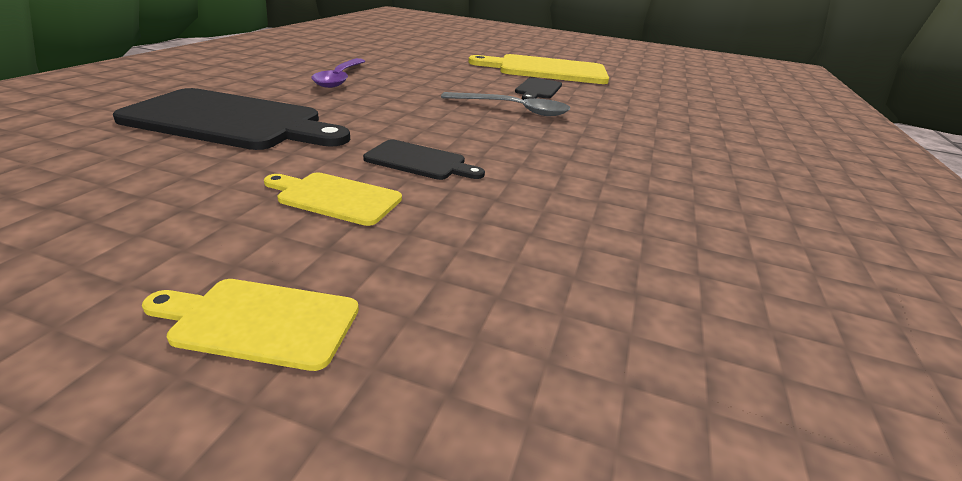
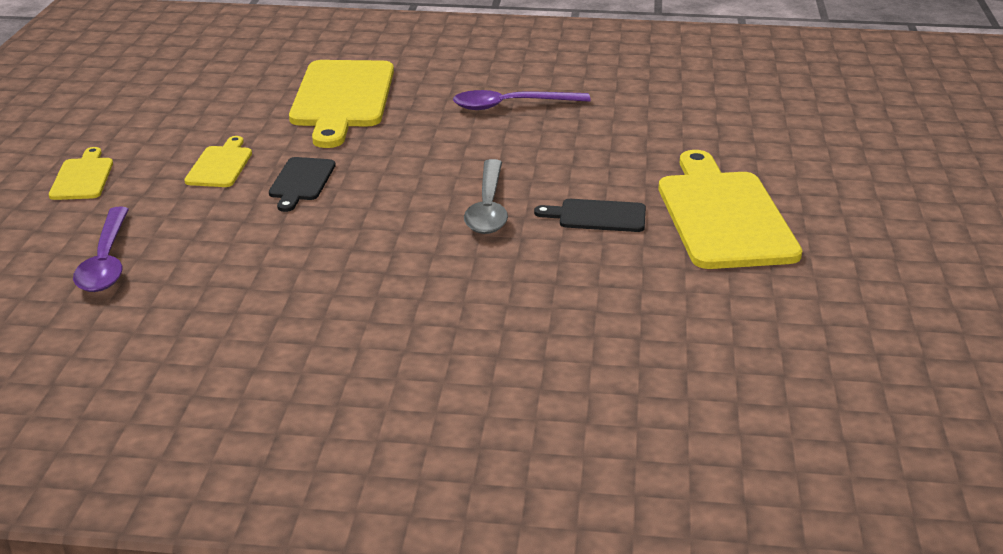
camera: 80 degrees right, 0 degrees up
(231, 121) = (342, 98): black cutting board -> yellow cutting board
(584, 305) = (106, 261): none -> purple spoon

